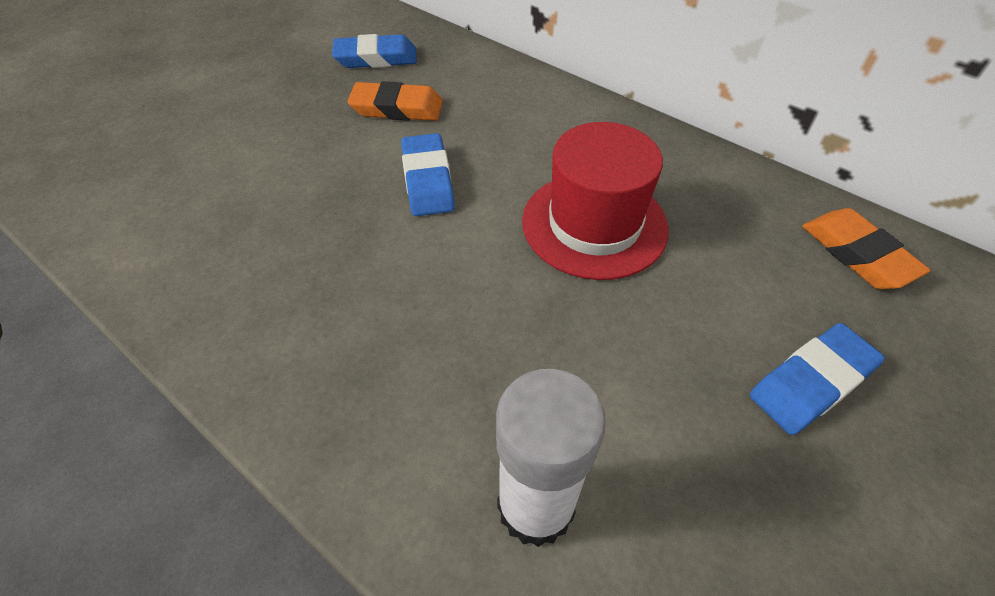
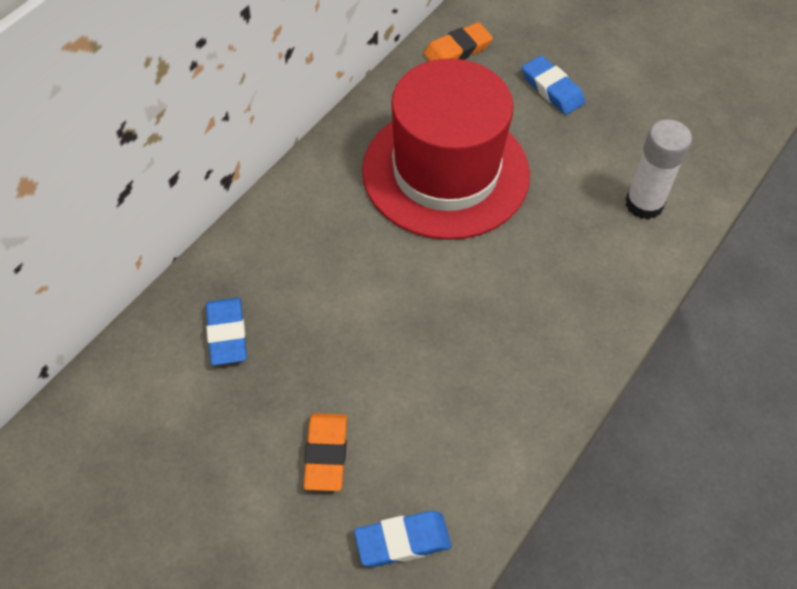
camera: 95 degrees left, 5 degrees up
(397, 108) = (313, 305): orange eraser -> orange eraser (326, 454)
(427, 180) = (408, 272): blue eraser -> blue eraser (402, 541)
(594, 224) = (445, 172): red hat -> red hat, size x1.68

